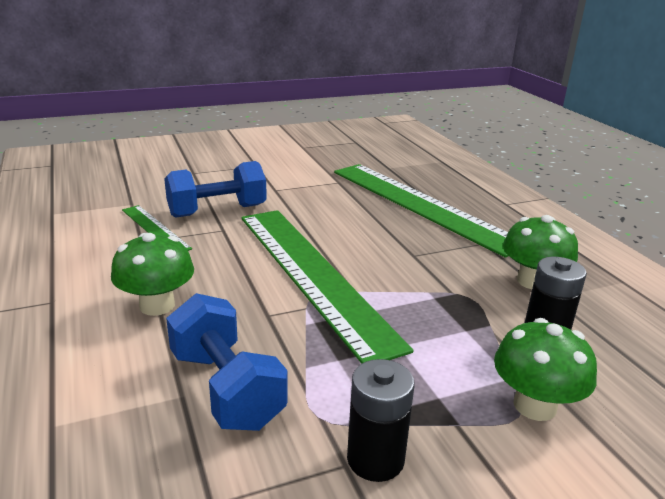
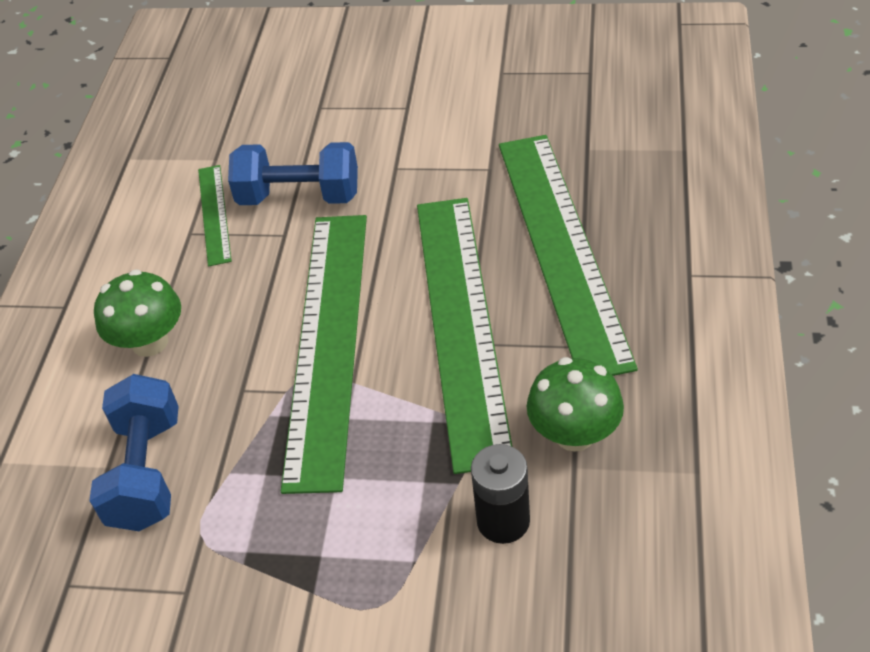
camera: 35 degrees right, 20 degrees up
(375, 459) = (212, 597): black battery -> none
(398, 247) = (461, 323): none -> green ruler
(534, 405) = (402, 602): green mushroom -> none

